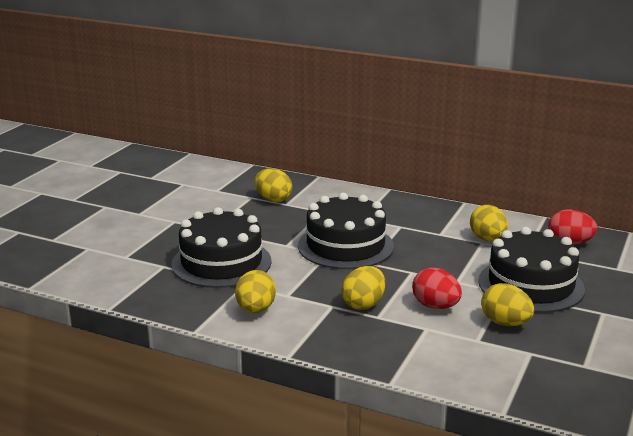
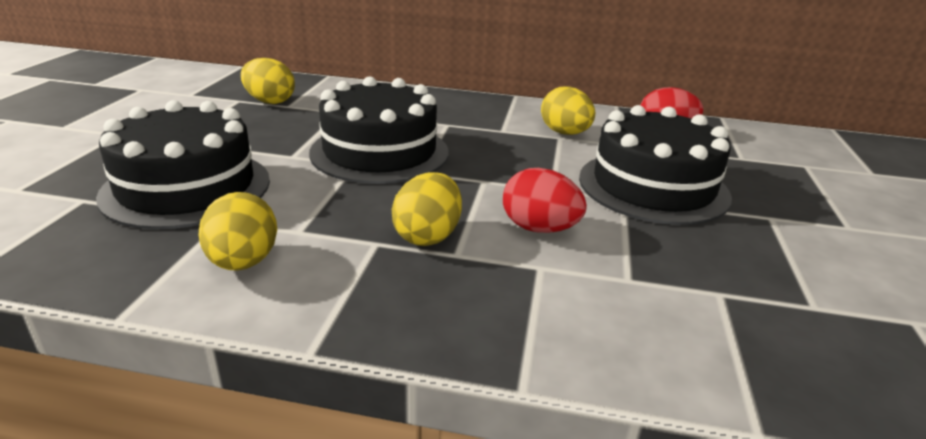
camera: 15 degrees left, 5 degrees up
(505, 323) = (654, 246): yellow egg -> none

